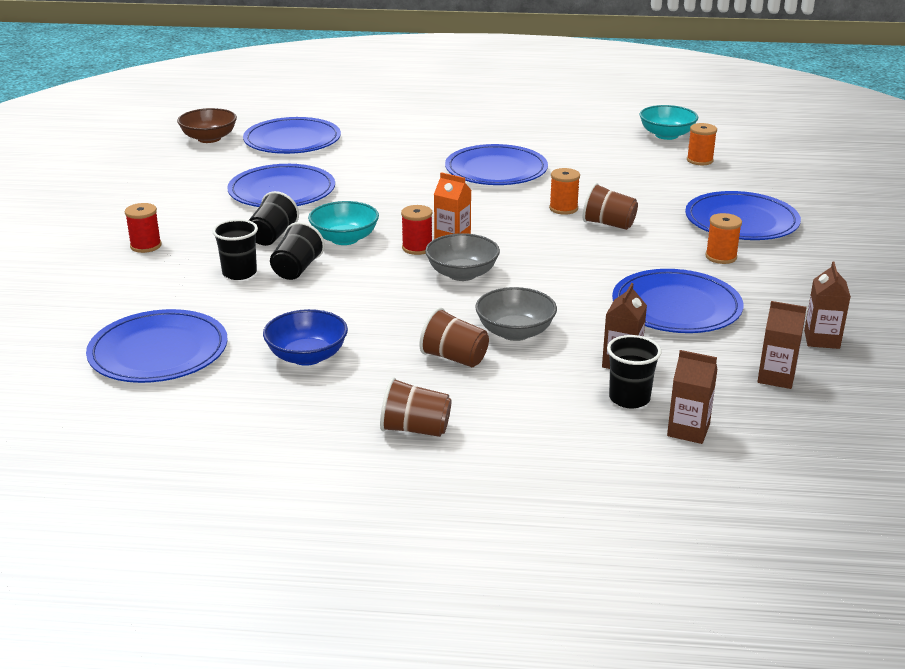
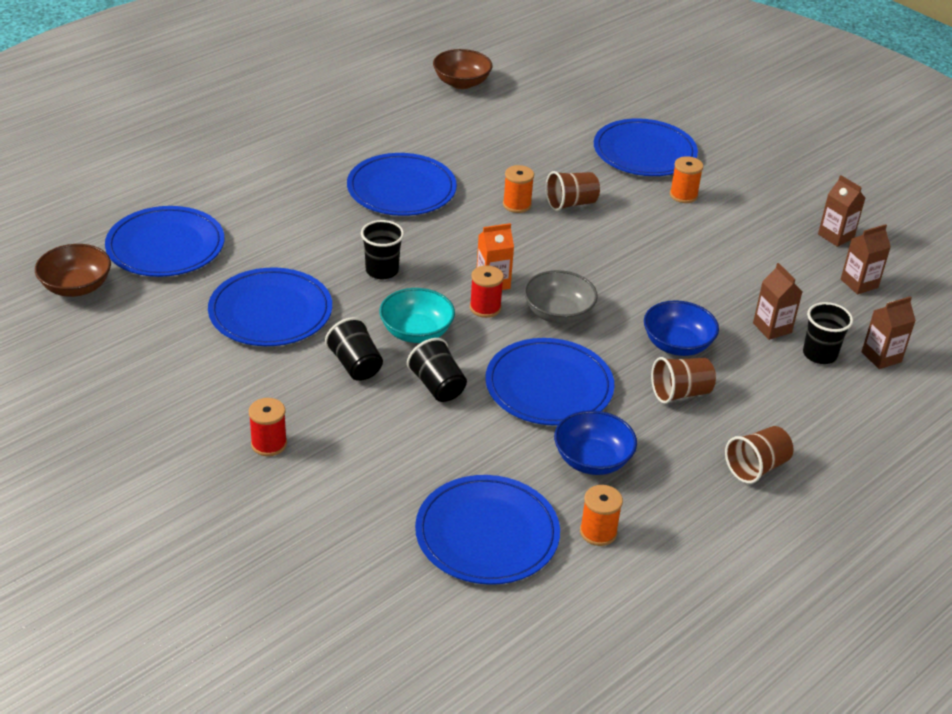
camera: 50 degrees left, 10 degrees up
(239, 273) = (401, 419): black cup -> black cup (382, 271)
(515, 332) = (677, 345): grey bowl -> blue bowl
(666, 135) = (461, 83): turquoise bowl -> brown bowl
(676, 307) = (727, 258): blue plate -> blue plate (549, 386)
(699, 160) = (526, 101): orange spool -> orange spool (598, 532)

